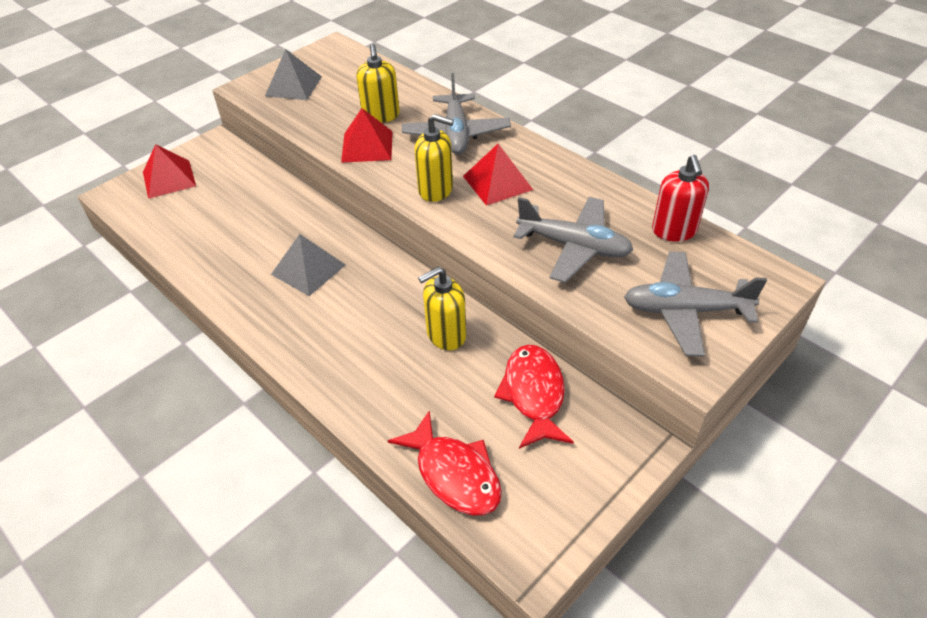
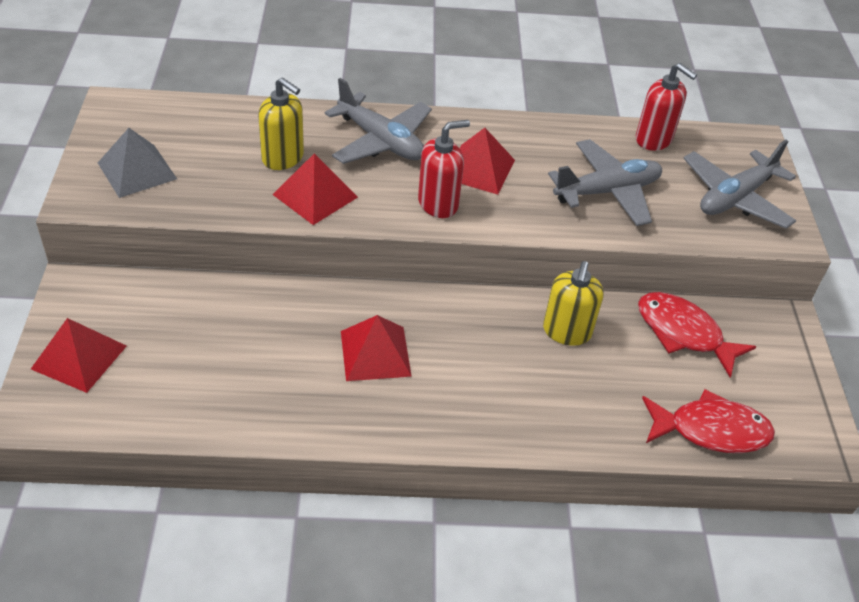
camera: 50 degrees left, 0 degrees up
(308, 269) = (375, 353): grey pyramid -> red pyramid
(436, 190) = (438, 203): yellow soap dispenser -> red soap dispenser

